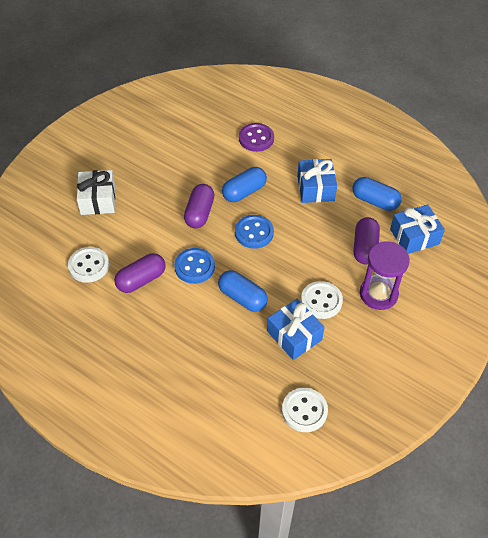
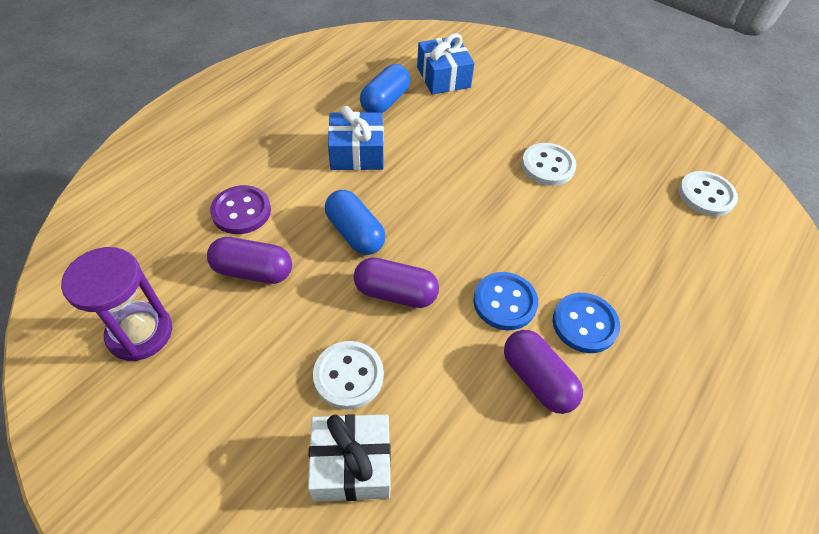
camera: 90 degrees left, 0 degrees up
(89, 266) = (515, 471): white button -> white button (348, 376)
(242, 297) = (554, 245): blue capsule -> none
(254, 233) = (437, 226): blue button -> blue button (584, 324)
(294, 335) = (604, 196): blue gift -> none
(364, 247) = (461, 119): purple capsule -> purple capsule (253, 271)
(378, 294) = (530, 116): purple hourglass -> purple hourglass (140, 333)

